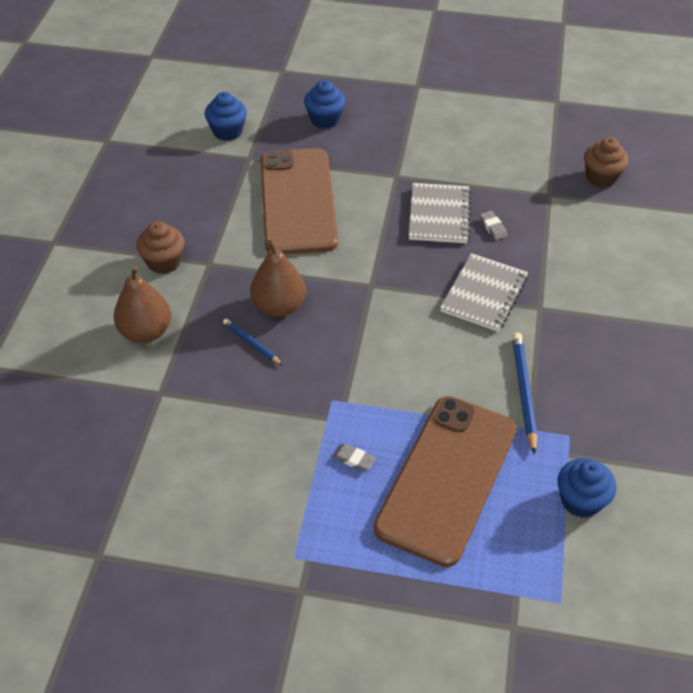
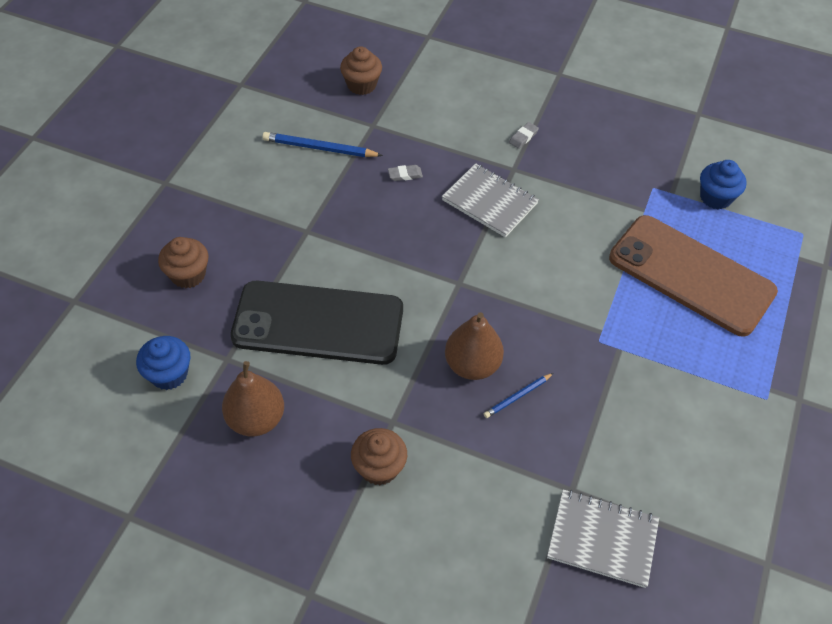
camera: 80 degrees left, 5 degrees up
(146, 332) = (484, 496): brown pear -> brown pear (256, 419)
(298, 201) = (318, 323): brown phone -> black phone
(325, 120) = (188, 275): blue cupcake -> brown cupcake
(354, 459) = (667, 336): grey eraser -> grey eraser (523, 137)
(439, 215) = (376, 210): grey notebook -> grey notebook (602, 539)
(524, 392) = (606, 203): blue pencil -> blue pencil (320, 148)

